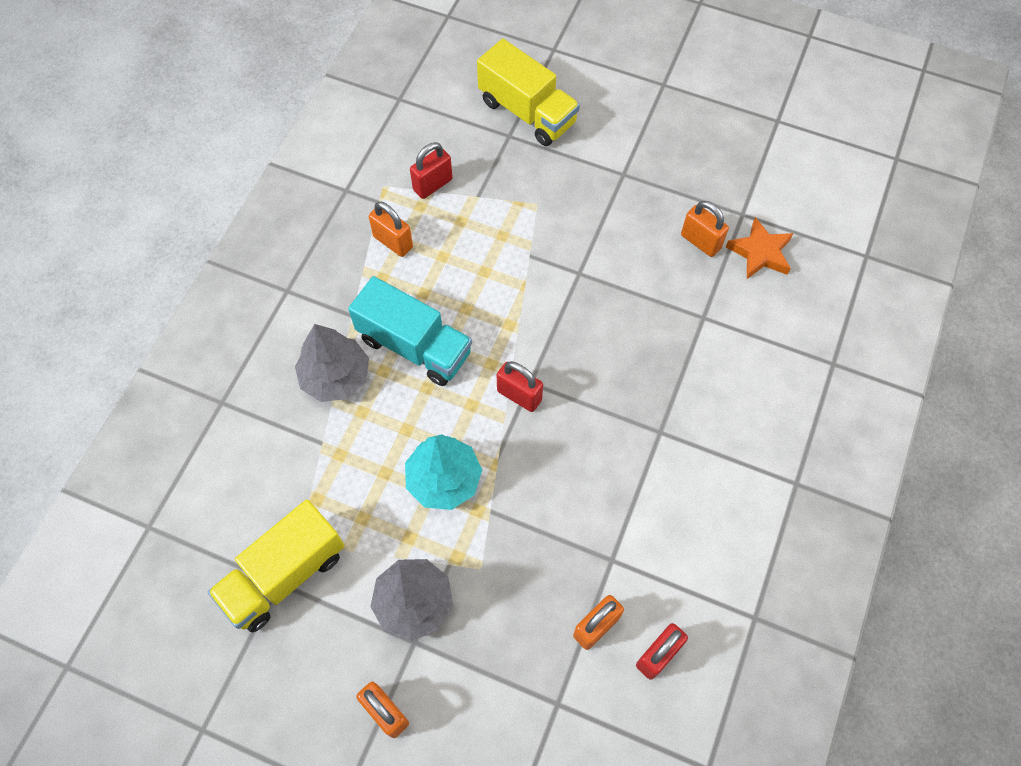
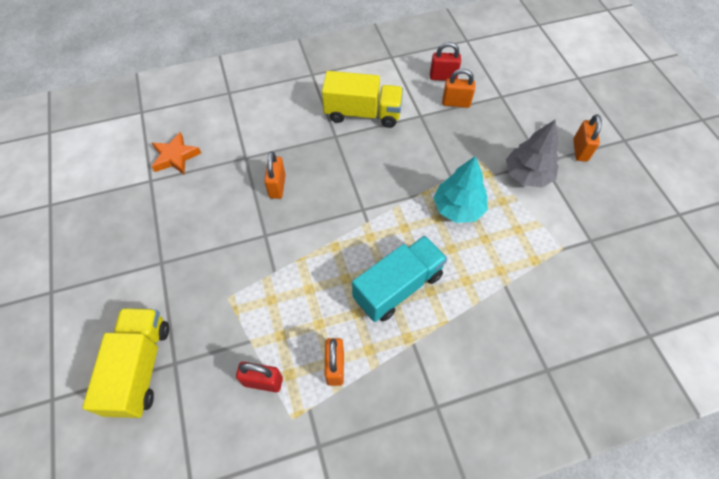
camera: 130 degrees left, 5 degrees down
(284, 575) = (584, 241): yellow truck -> yellow truck (362, 113)
(335, 377) = (461, 315): grey tree -> none
(414, 346) = (398, 287): turquoise truck -> turquoise truck turned 60 degrees clockwise
(519, 395) = (375, 209): red padlock -> none
(700, 241) = (189, 188): orange padlock -> orange padlock (277, 186)

